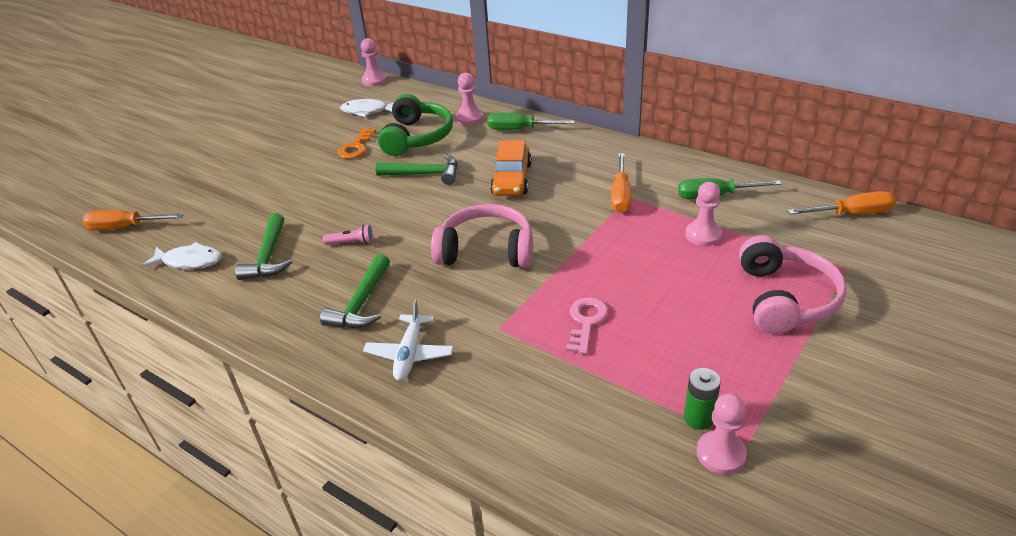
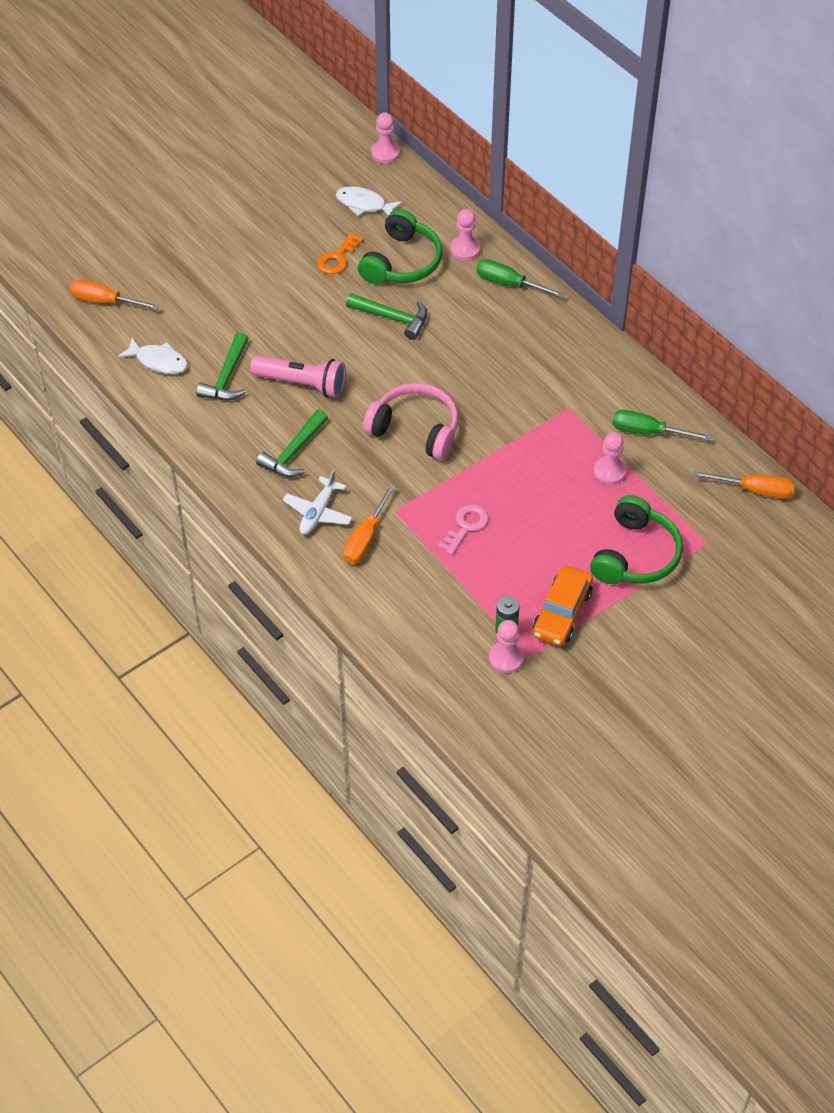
camera: 15 degrees right, 15 degrees up
(351, 243) = (301, 384): pink flashlight -> pink flashlight, size x2.09
(511, 179) = (472, 351): orange car -> orange car (562, 613)
(621, 195) = (563, 403): orange screwdriver -> orange screwdriver (365, 538)
(785, 298) = (635, 555): pink headphones -> green headphones

